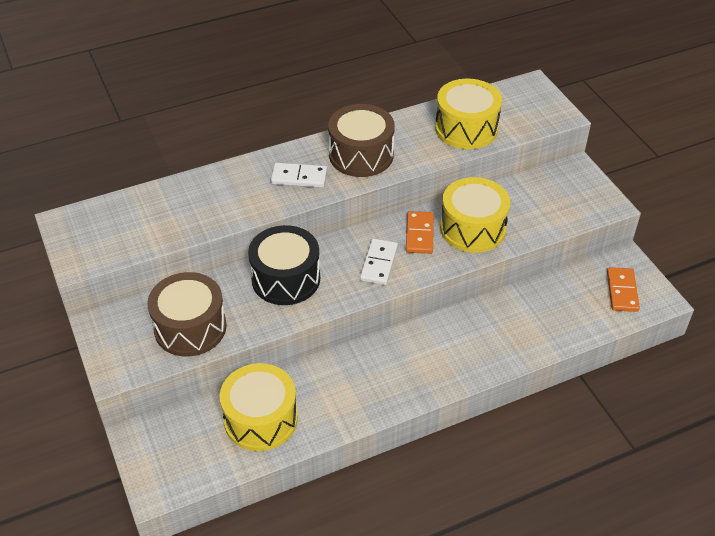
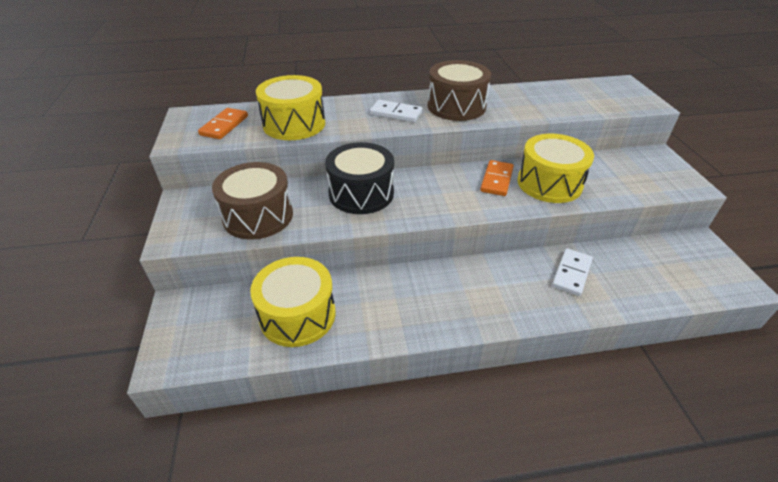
camera: 15 degrees right, 5 degrees down
(379, 263) = (452, 196): white domino -> white domino (571, 273)
(466, 128) = (557, 101): yellow drum -> yellow drum (294, 124)
(622, 291) = (698, 269): orange domino -> orange domino (224, 126)

